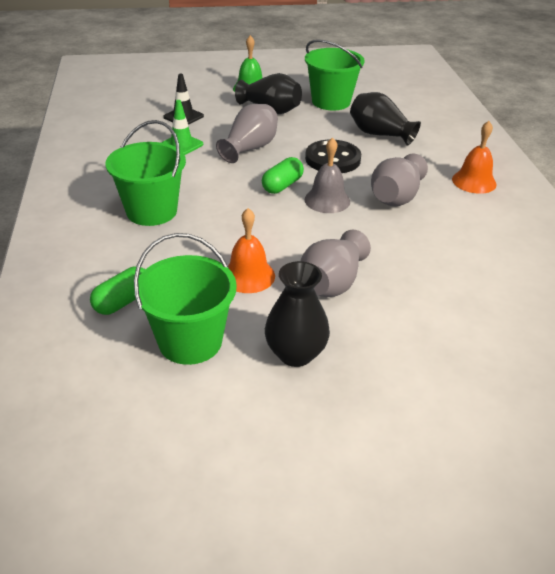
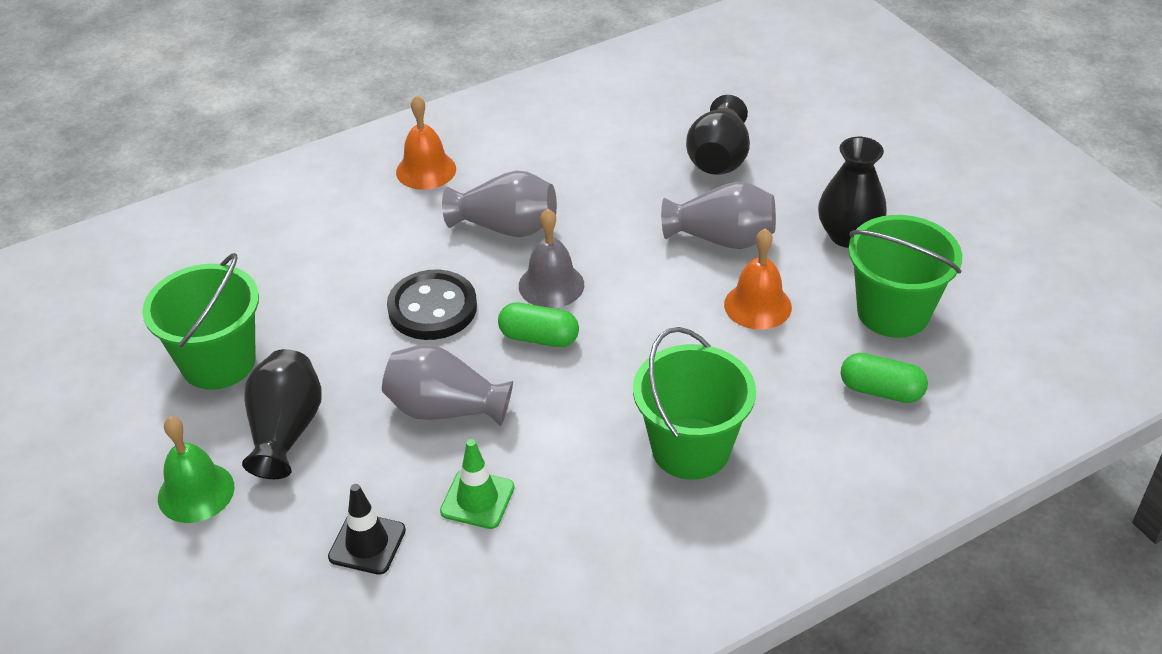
camera: 110 degrees left, 5 degrees up
(379, 134) = (324, 278): black vase -> black vase (718, 159)

